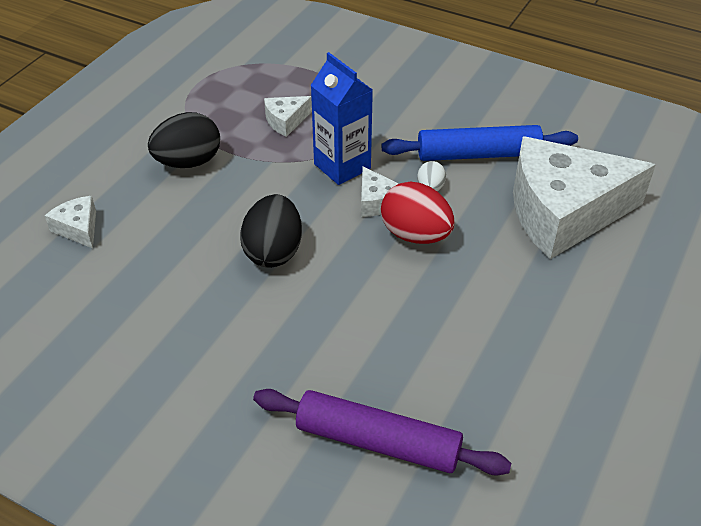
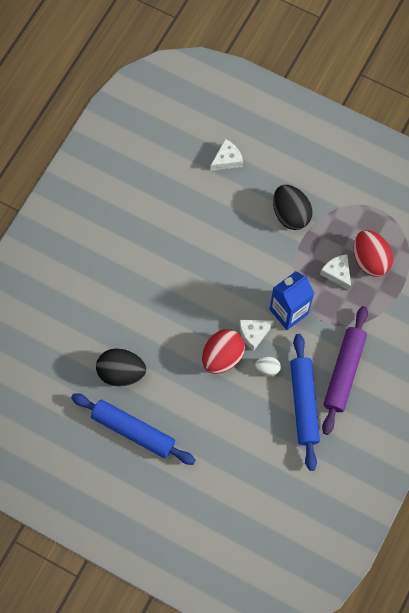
camera: 90 degrees right, 25 degrees up
(269, 93) = (370, 260): none -> red egg
(273, 251) = (207, 272): black egg -> black egg (121, 372)
(378, 441) = (71, 330): purple rolling pin -> purple rolling pin (344, 372)
(555, 343) = (133, 431): none -> blue rolling pin
(563, 212) = (244, 453): white cheese -> none

